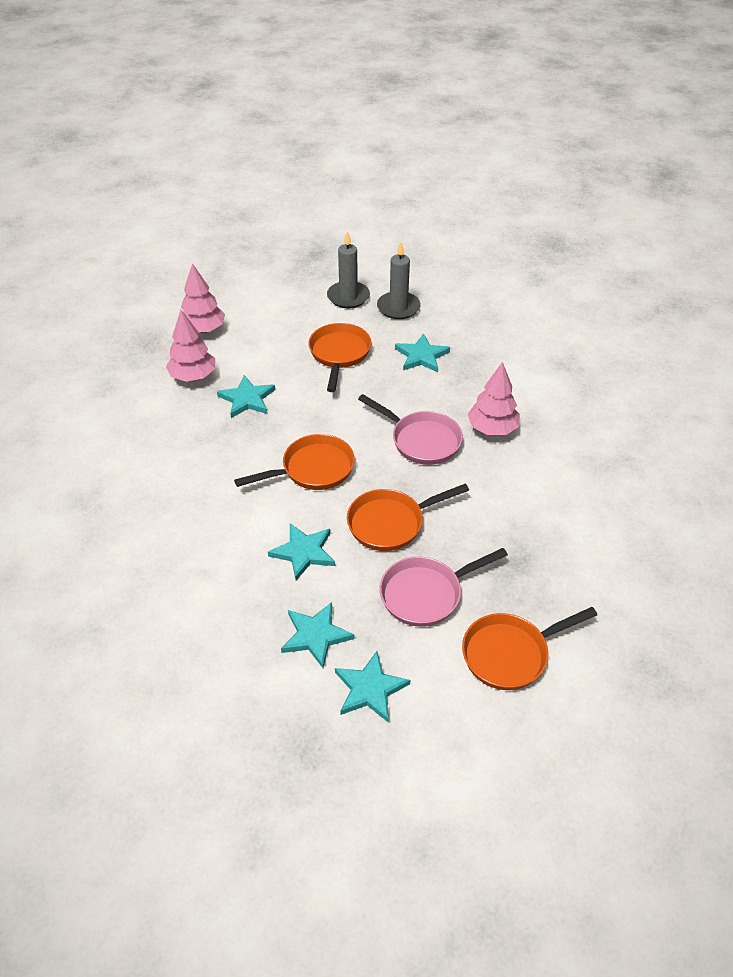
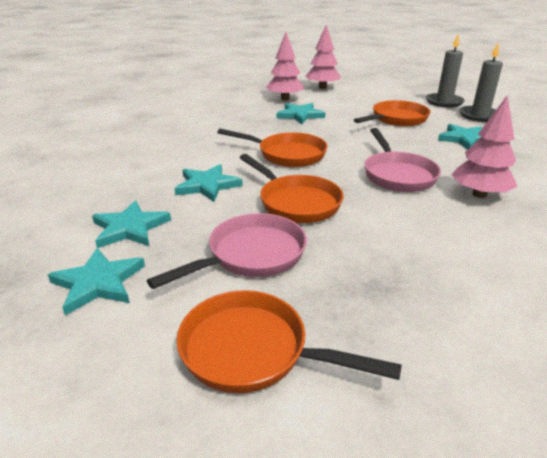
camera: 45 degrees right, 15 degrees down
(391, 523) = (296, 202): orange pan -> orange pan turned 150 degrees counterclockwise
(426, 594) = (251, 255): pink pan -> pink pan turned 120 degrees clockwise

